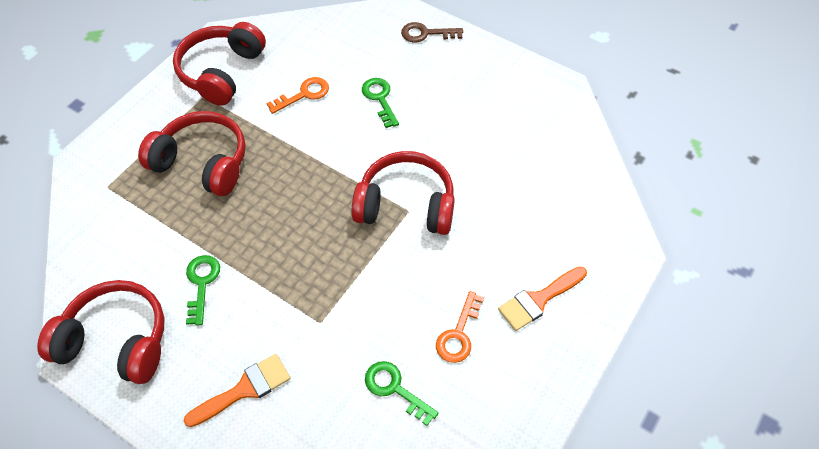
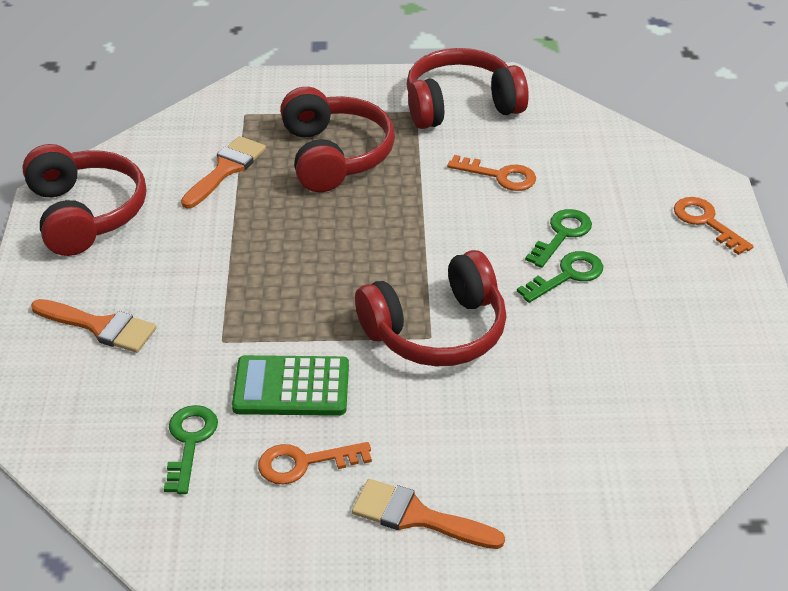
camera: 55 degrees right, 15 degrees down
(155, 230) = (226, 169): none -> orange brush
(201, 283) = (193, 233): green key -> green key (567, 275)
(392, 306) = (291, 387): none -> green calculator
(406, 204) = (436, 331): red headphones -> red headphones turned 90 degrees clockwise
(426, 34) = (706, 222): brown key -> orange key

